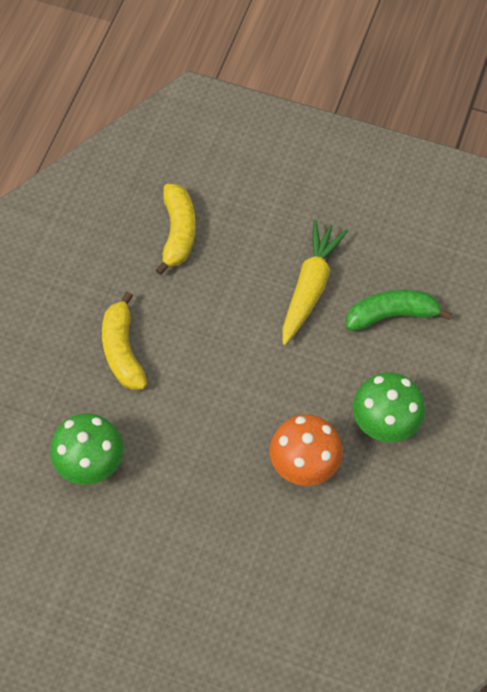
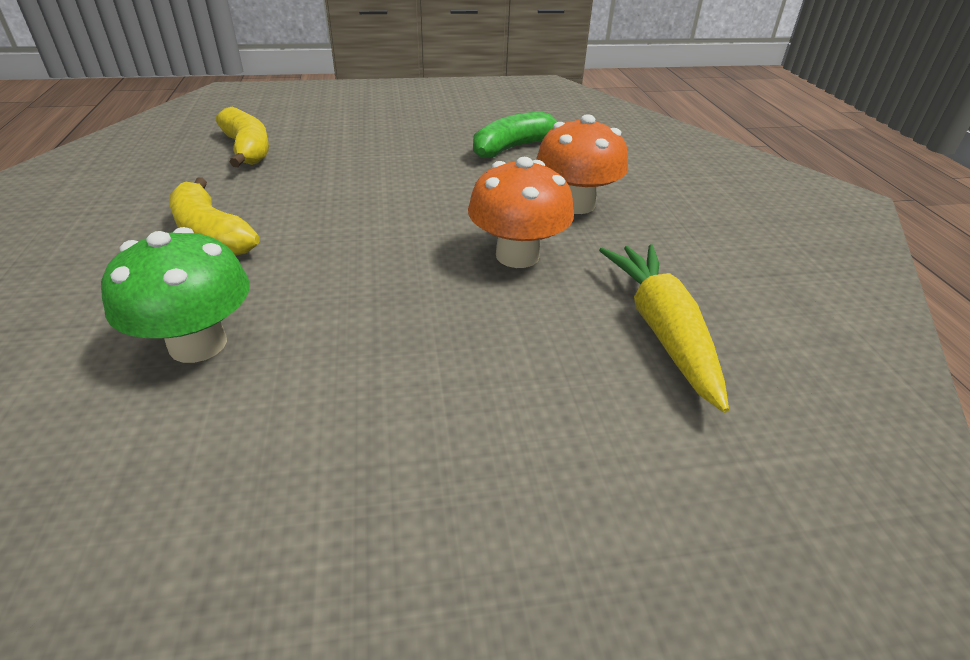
camera: 30 degrees left, 25 degrees down
(310, 287) = (417, 150): yellow carrot -> yellow carrot (662, 330)
(385, 421) = (576, 204): green mushroom -> orange mushroom

